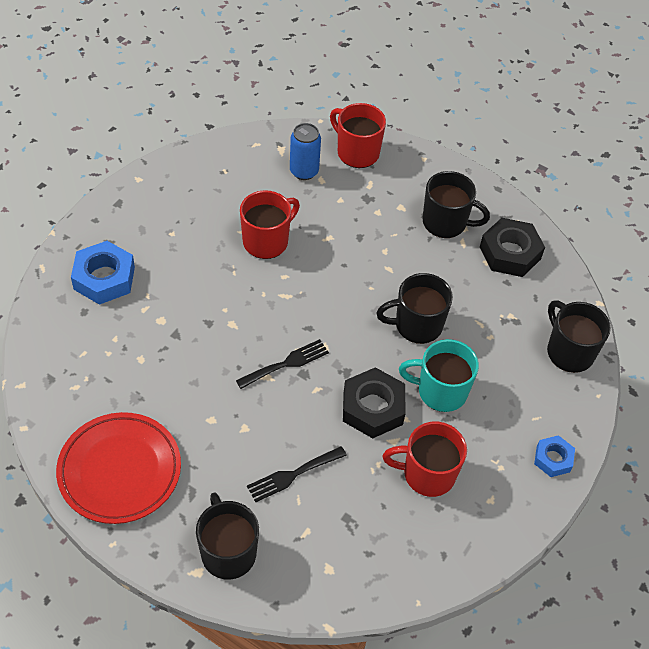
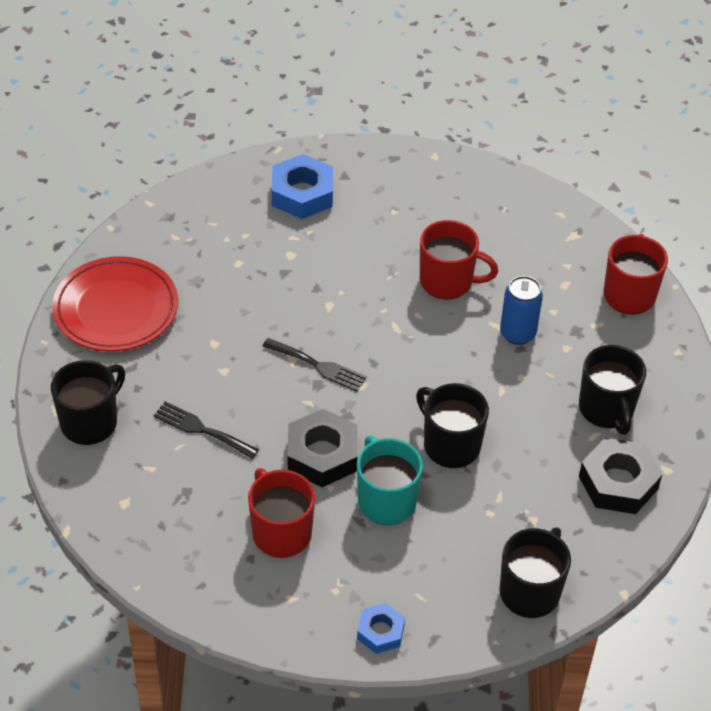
camera: 60 degrees right, 5 degrees down
(304, 171) = (562, 266): blue can -> blue can (517, 333)

